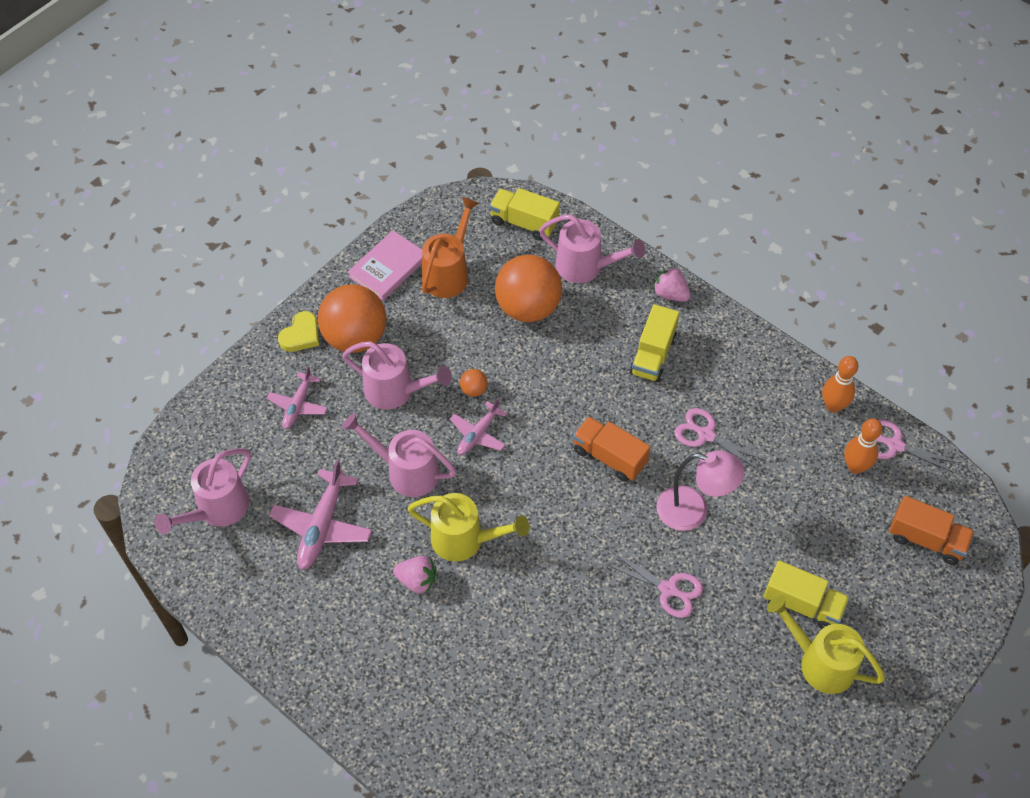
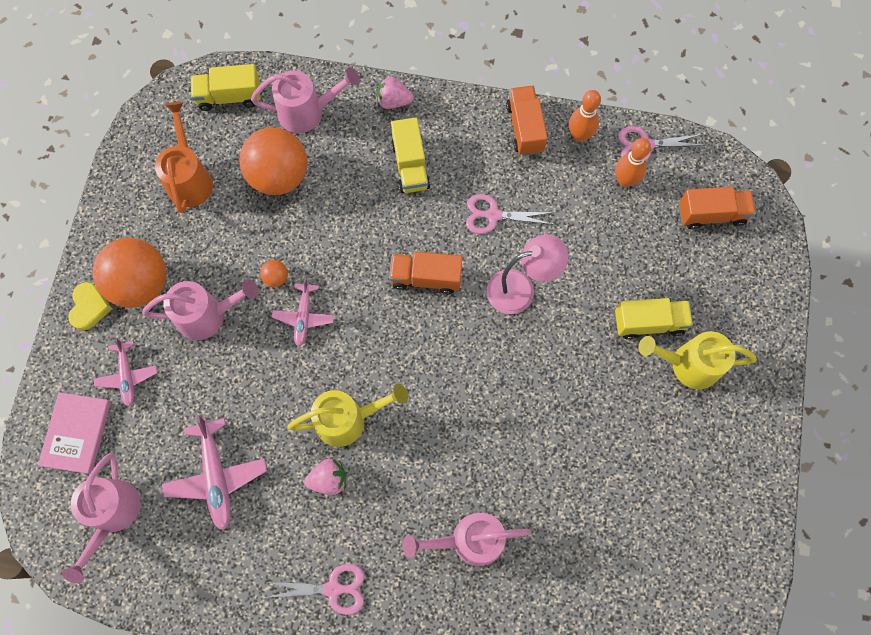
camera: 30 degrees left, 15 degrees up
(388, 267) = (131, 201): pink book -> pink book (77, 433)
(405, 471) = (260, 385): pink watering can -> pink watering can (469, 540)
(668, 589) = (538, 369): pink scissors -> pink scissors (333, 589)
(782, 374) = (525, 128): none -> orange truck

